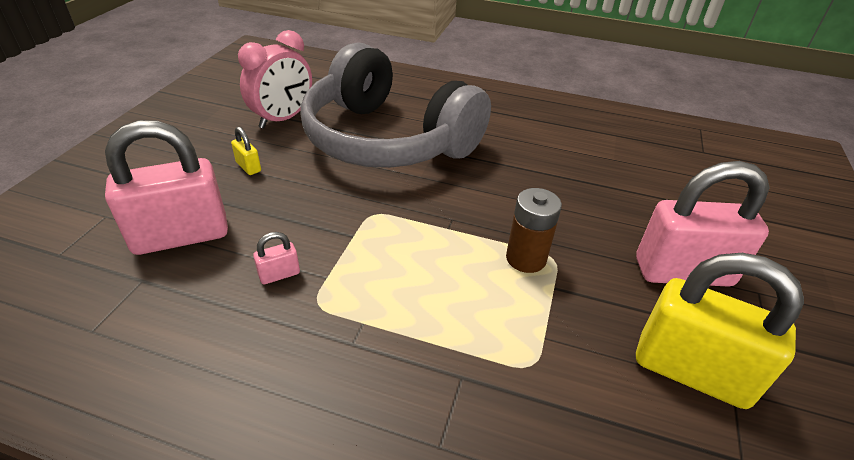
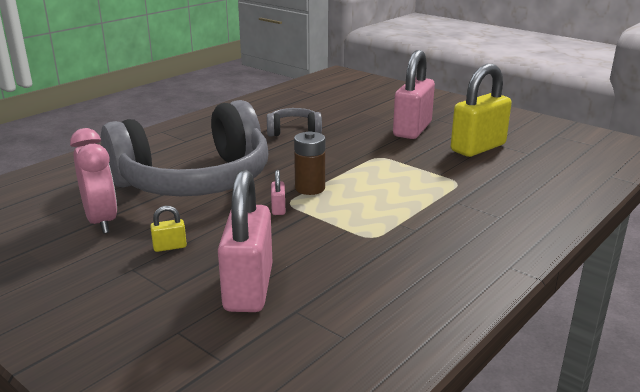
camera: 65 degrees left, 15 degrees down
(279, 274) = (332, 247): pink padlock -> pink padlock (278, 209)
(526, 258) = (374, 164): brown battery -> brown battery (310, 188)
(565, 167) = (294, 131): none -> grey headphones

